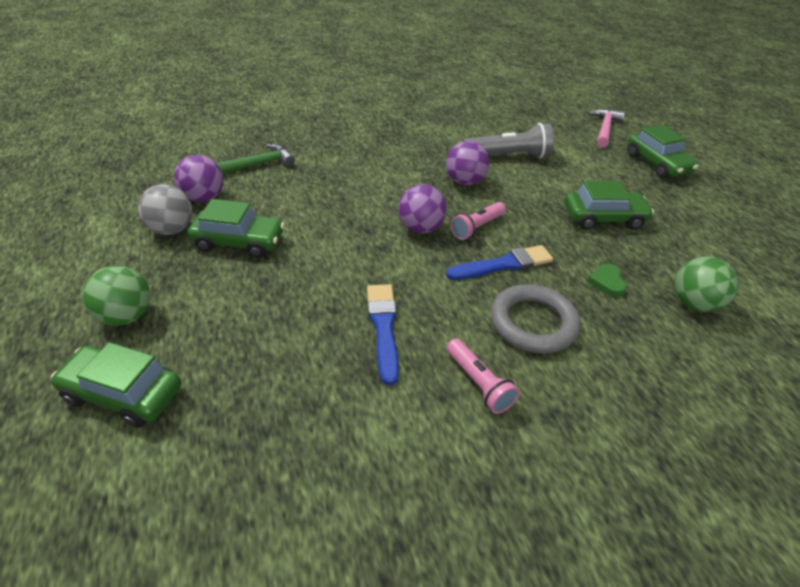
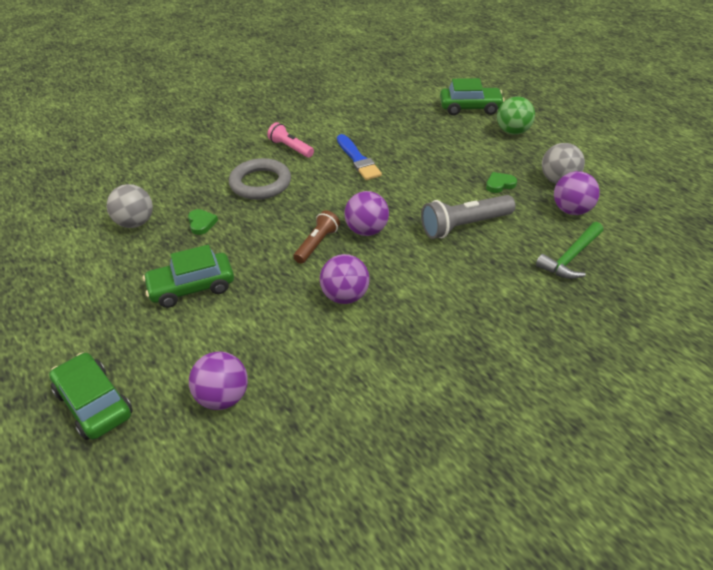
camera: 165 degrees right, 0 degrees up
(239, 242) = (499, 184): green car -> green heart
(477, 227) = (317, 244): pink flashlight -> brown flashlight
(503, 264) = (287, 217): blue brush -> none
(508, 156) = (302, 356): grey flashlight -> grey flashlight (464, 226)
(566, 149) = (223, 397): none -> purple ball
(604, 129) = (152, 478): pink hammer -> none
(693, 303) = (135, 223): green ball -> grey ball

